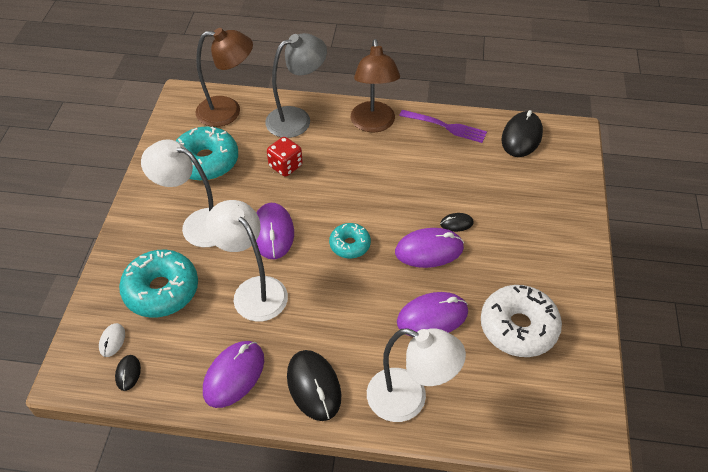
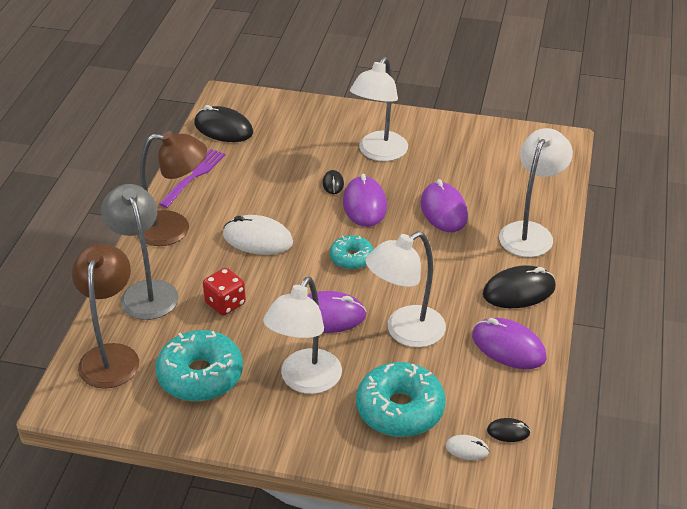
camera: 85 degrees left, 10 degrees down
(368, 177) = (258, 239): none -> white mouse
(515, 257) = (378, 153): none -> white lamp
(518, 327) = (456, 162): white donut -> none

